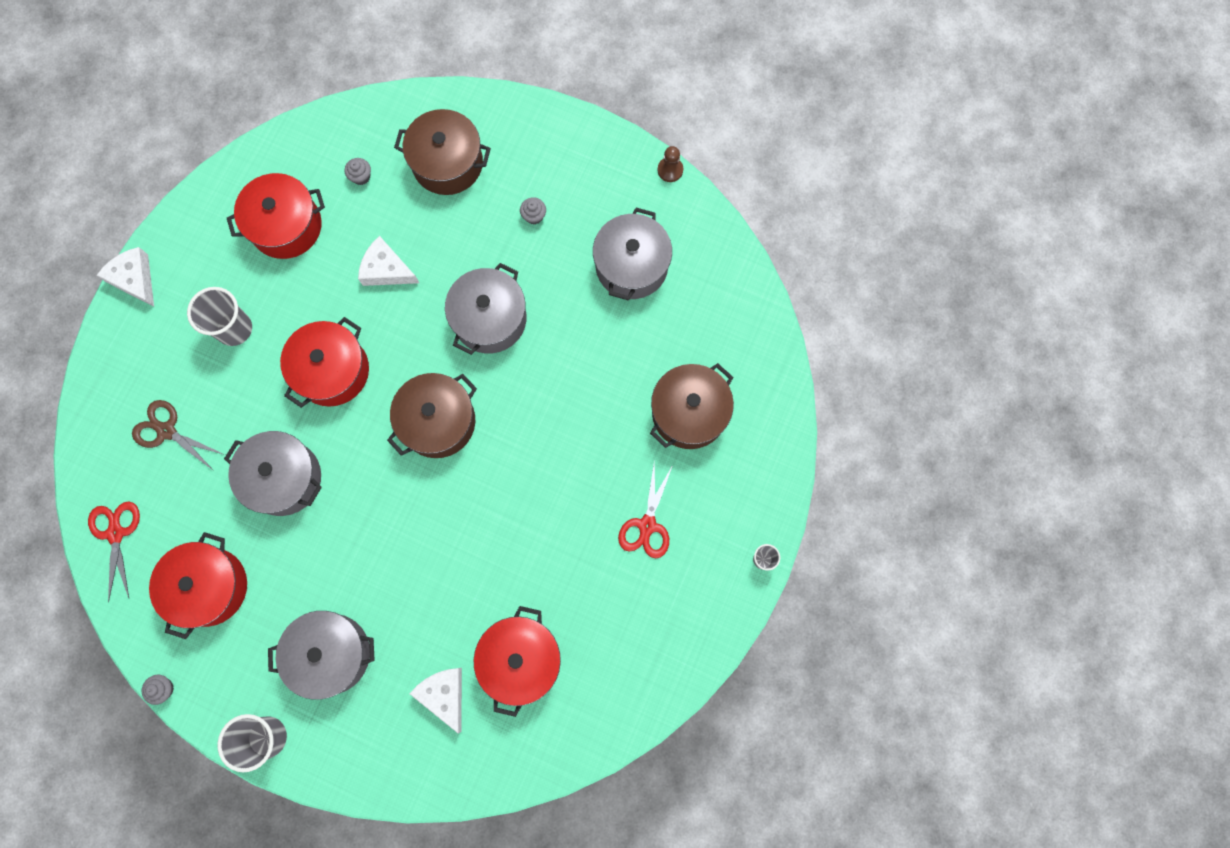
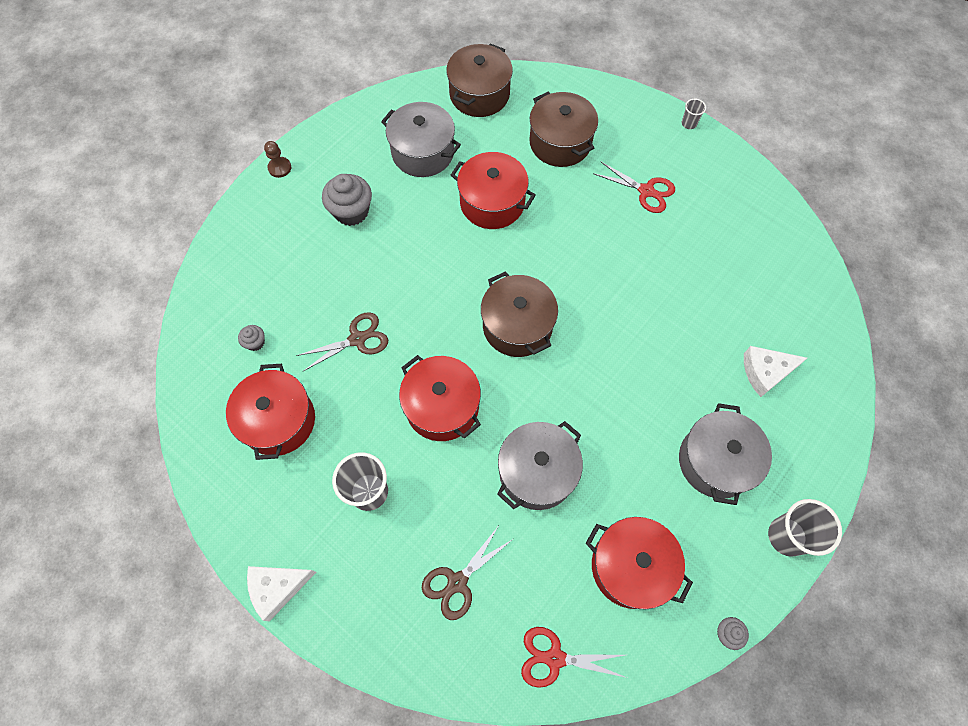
camera: 75 degrees left, 10 degrees down
(386, 269) = (357, 339): white cheese -> brown scissors
(447, 163) = (273, 267): brown pot -> brown pot (479, 94)
(490, 319) = (434, 265): grey pot -> none
(521, 660) = (743, 306): red pot -> red pot (492, 203)
(534, 216) = (351, 211): grey cupcake -> grey cupcake, size x2.03
(670, 170) = (349, 108): brown pawn -> brown pawn (279, 168)

